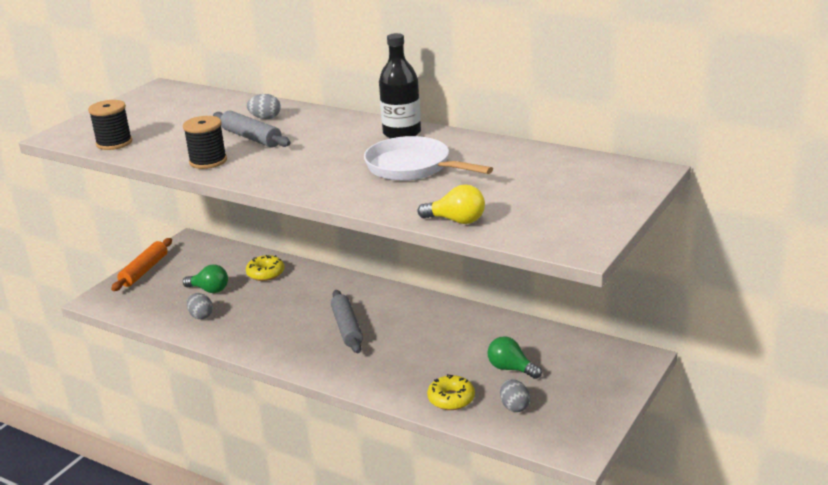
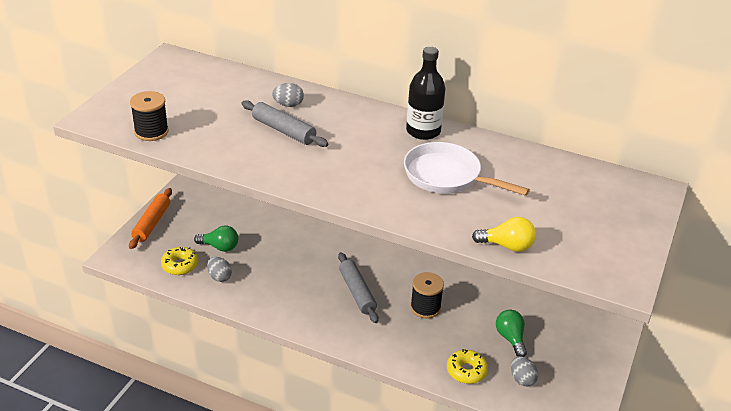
camera: 10 degrees left, 10 degrees up
(208, 161) = (252, 160): black spool -> black spool (425, 307)
(265, 273) = (267, 229): yellow donut -> yellow donut (180, 265)
(511, 369) = (510, 338): green light bulb -> green light bulb turned 45 degrees clockwise

